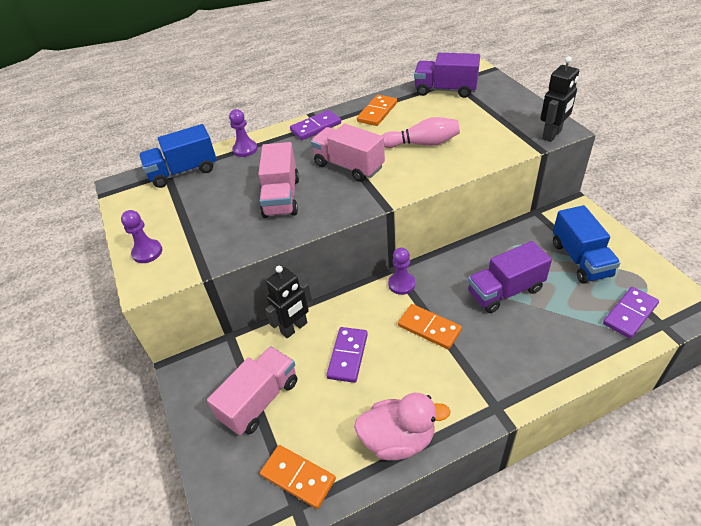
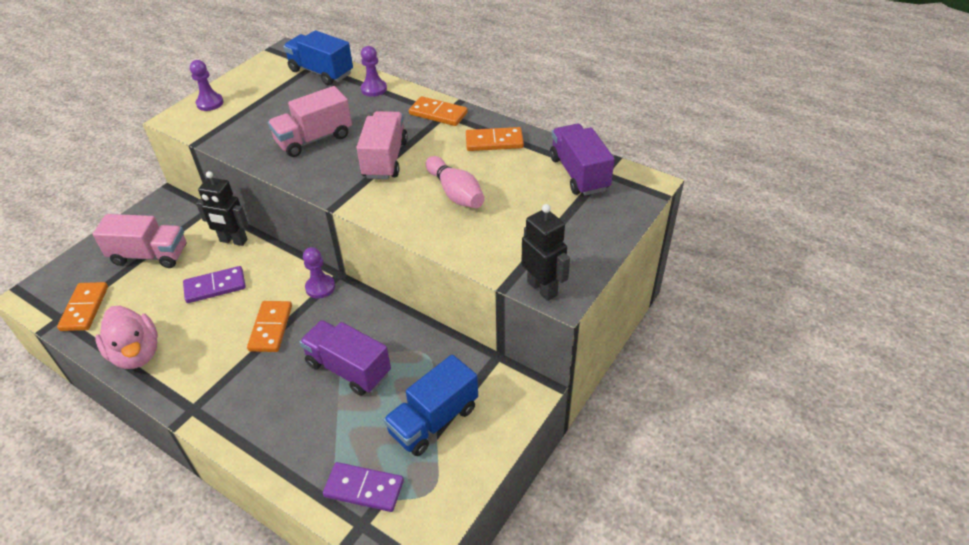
camera: 55 degrees right, 0 degrees up
(315, 127) = (438, 113): purple domino -> orange domino
(552, 135) = (542, 288): black robot -> black robot turned 135 degrees counterclockwise

